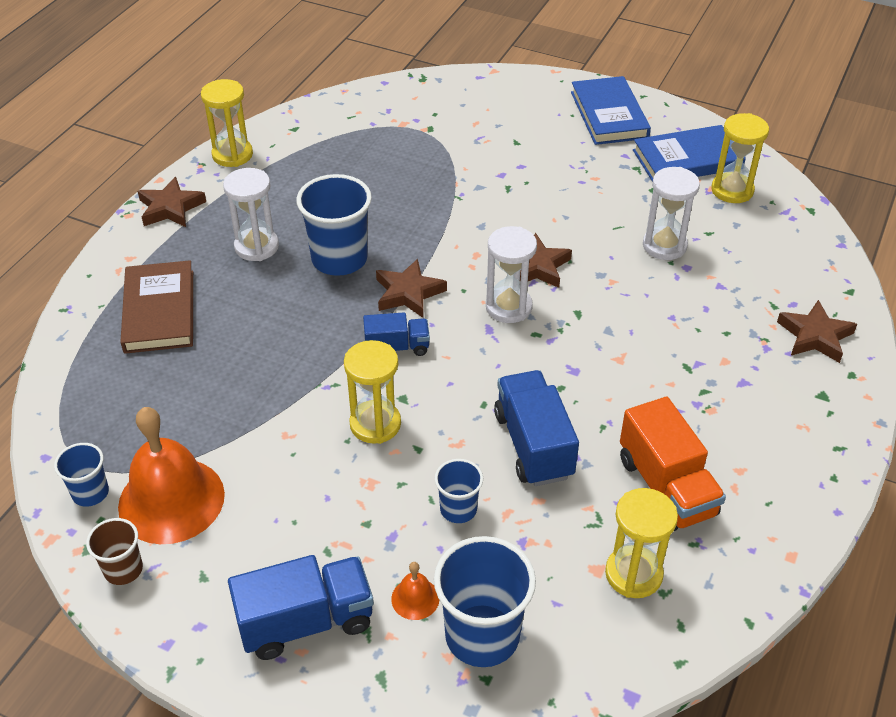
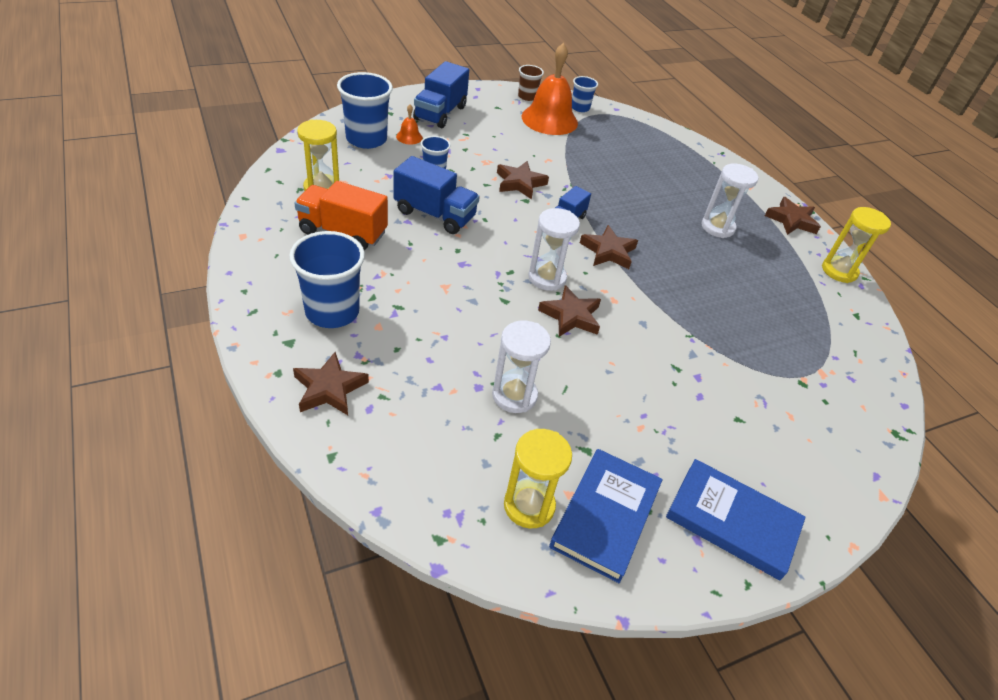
camera: 125 degrees right, 0 degrees up
(159, 311) = (689, 173): brown book -> none
(339, 259) = (672, 247): blue cup -> blue cup (332, 311)
(375, 424) = (520, 183): yellow hourglass -> brown star

